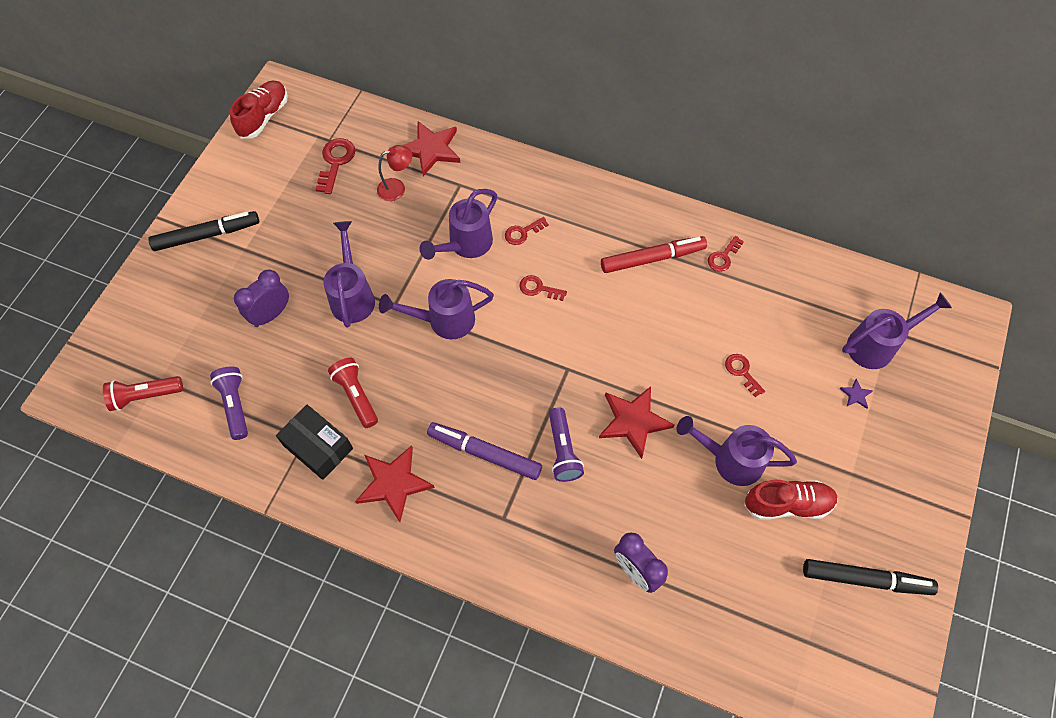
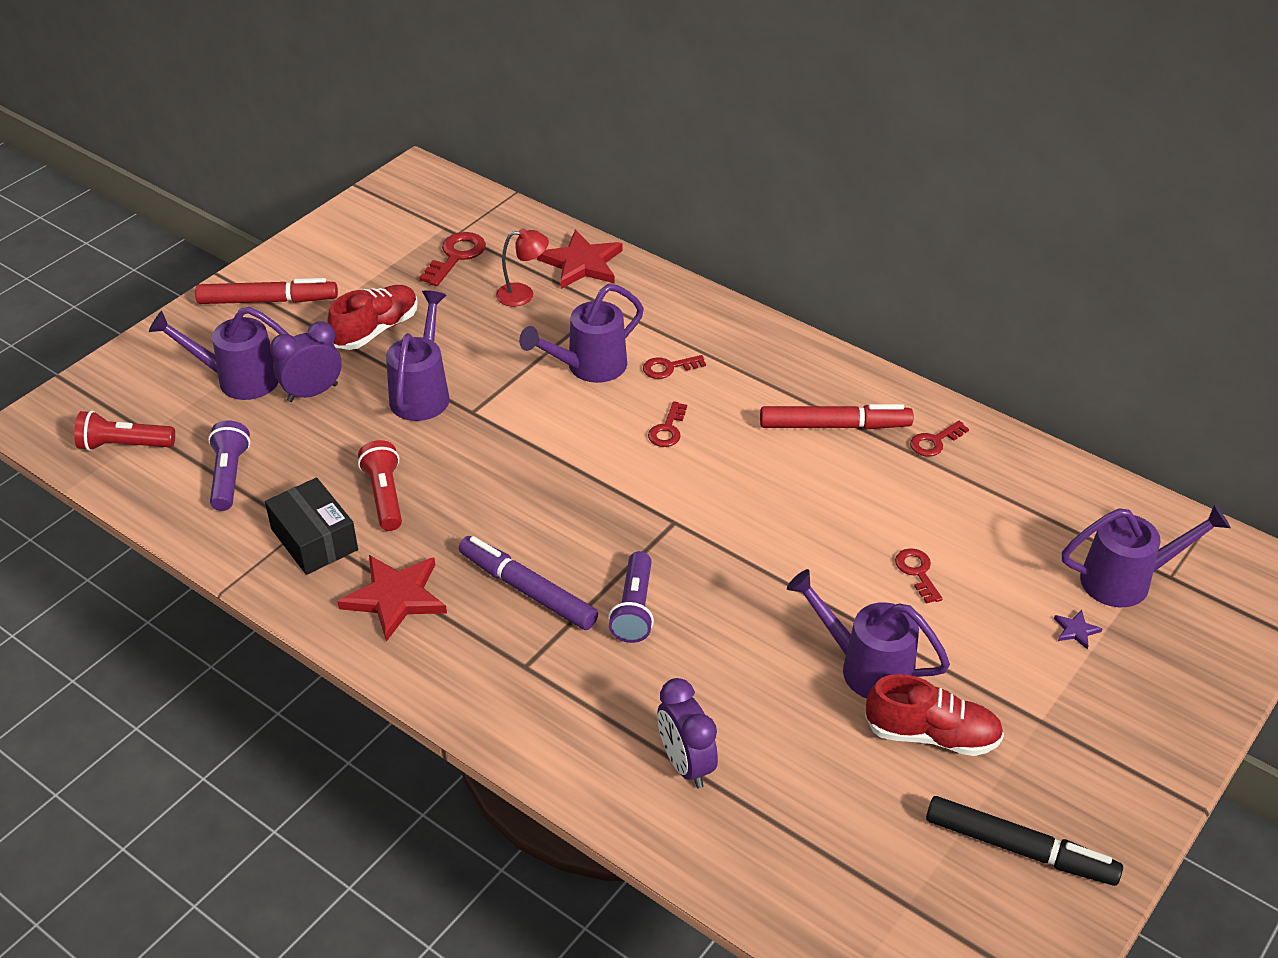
camera: 15 degrees right, 20 degrees down
(206, 235) = (267, 301): black marker -> red marker
(264, 117) = (386, 198): red shoe -> red shoe (376, 330)
(444, 320) = (530, 440): purple watering can -> purple watering can (239, 379)
(538, 288) = (667, 429): red key -> red key turned 105 degrees counterclockwise
(633, 421) = (744, 596): red star -> none

